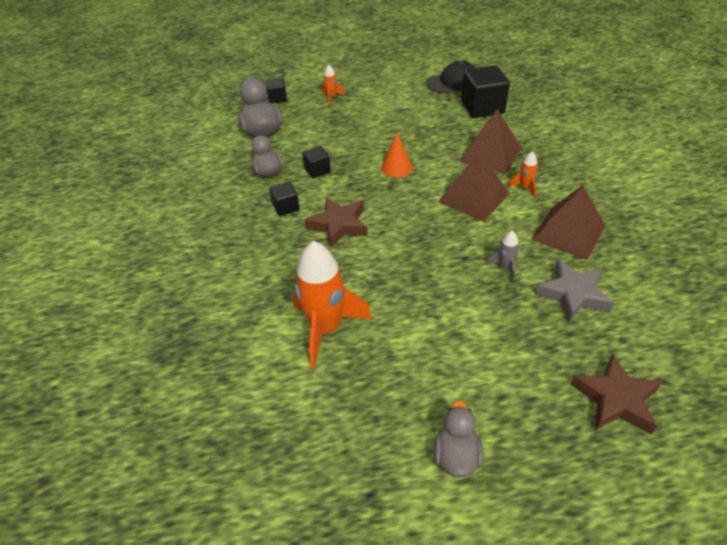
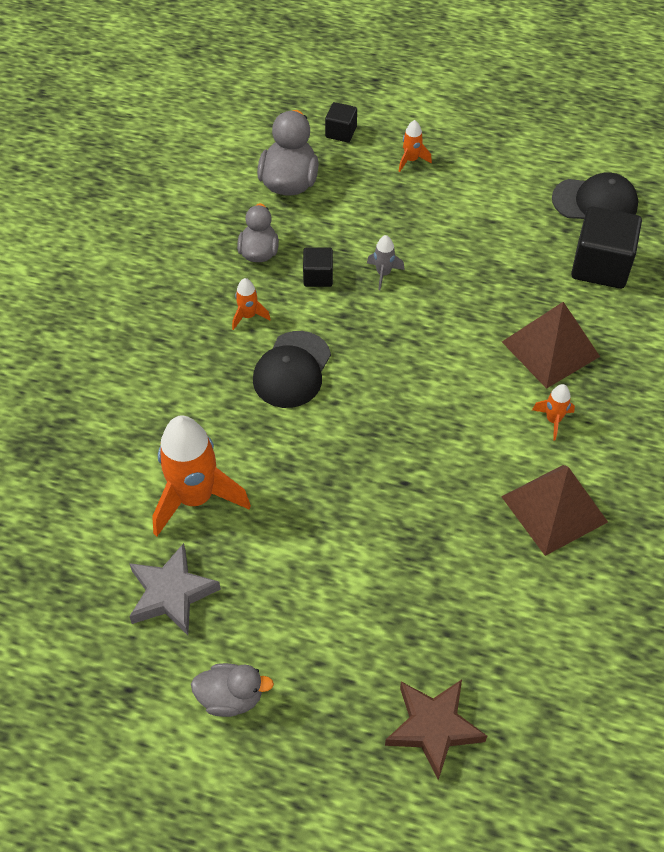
camera: 25 degrees right, 10 degrees up
(286, 207) = (248, 316): black cube -> orange rocket
(338, 225) = (292, 370): brown star -> black cap
(397, 167) = (416, 316): orange cone -> none
(456, 456) = (231, 697): grey duck -> grey duck turned 60 degrees clockwise
(474, 197) = (478, 404): brown pyramid -> none
(505, 267) = (440, 518): grey rocket -> grey rocket (383, 274)
(573, 294) = (490, 590): grey star -> grey star (171, 593)

